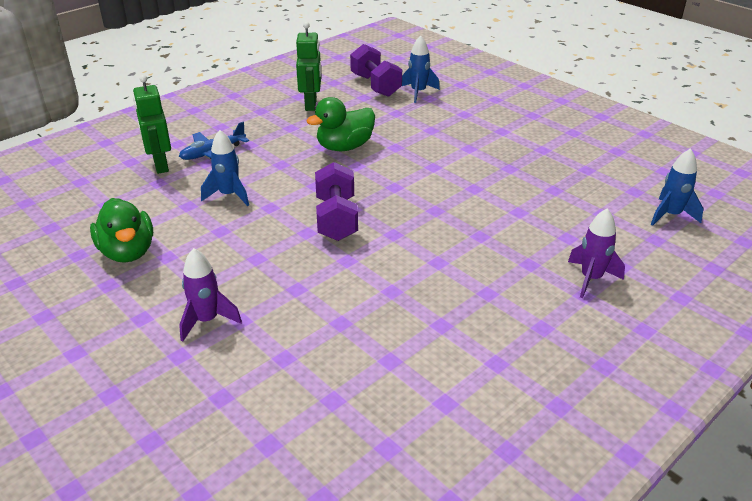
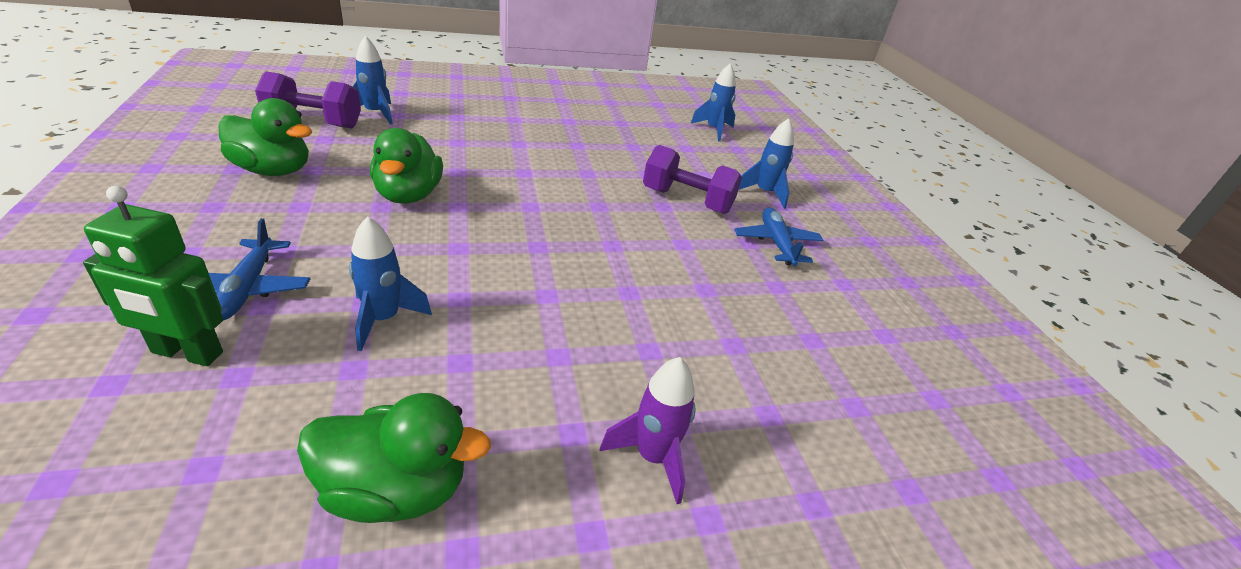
camera: 65 degrees left, 0 degrees up
(311, 104) = (273, 170): green robot -> green duck
(336, 219) = (545, 264): purple dumbbell -> purple dumbbell (687, 201)
(508, 308) = (776, 243): none -> blue plane
(590, 279) = (764, 193): purple rocket -> blue rocket

